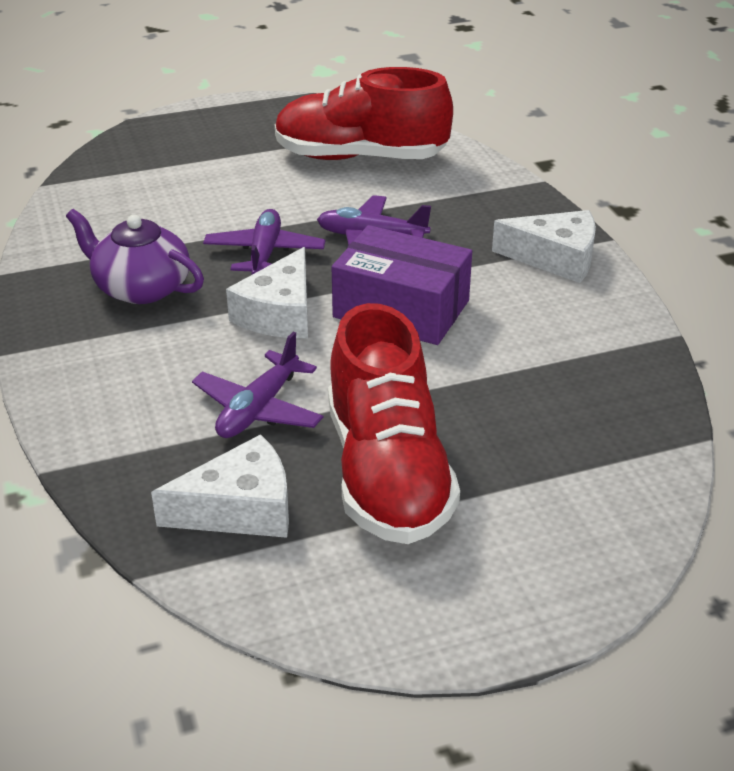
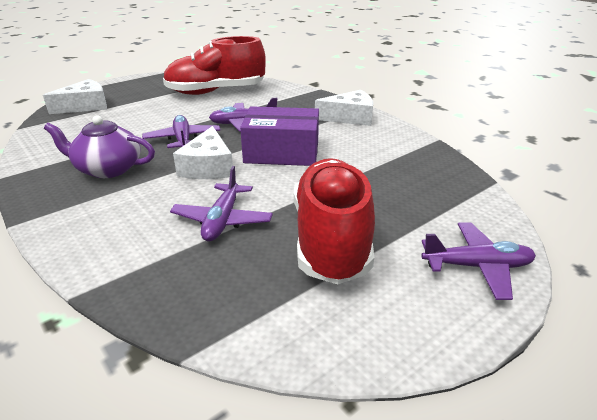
camera: 20 degrees left, 5 degrees down
(240, 508) = (242, 286): white cheese -> white cheese (85, 106)
(387, 473) = (331, 239): red shoe -> red shoe turned 150 degrees counterclockwise
(562, 563) = (477, 266): none -> purple plane

